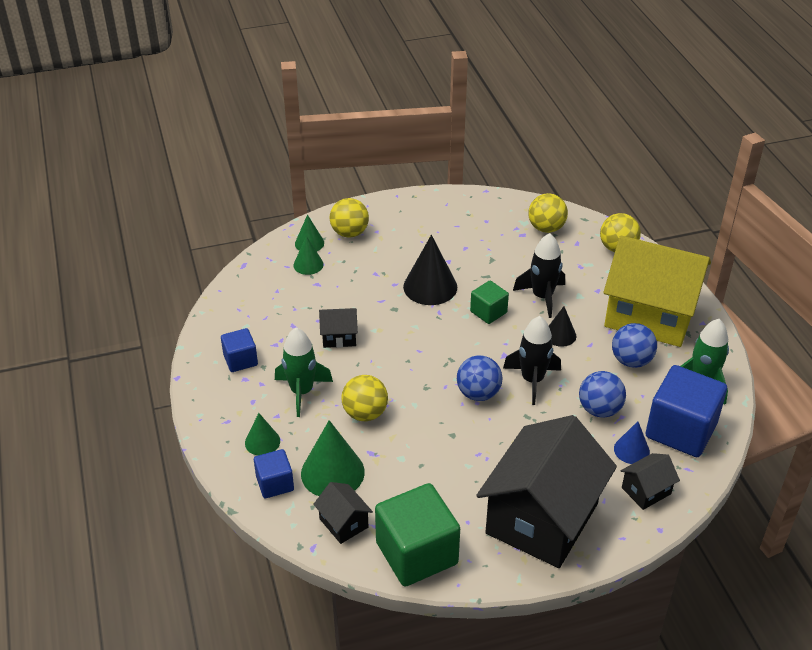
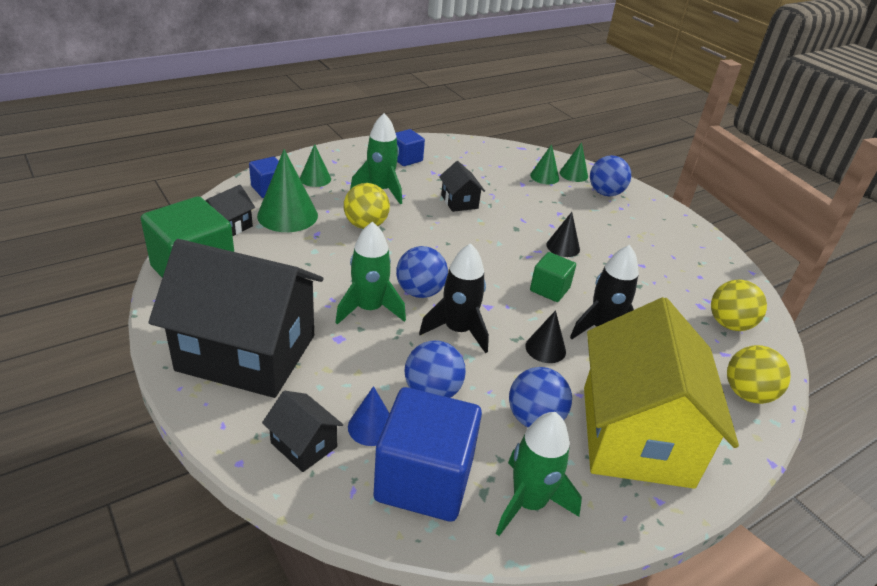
camera: 70 degrees right, 5 degrees down
(349, 233) = (605, 193): yellow ball -> blue ball
(430, 287) = (563, 247): black cone -> black cone, size x0.57
(496, 431) = (369, 309): none -> green rocket

